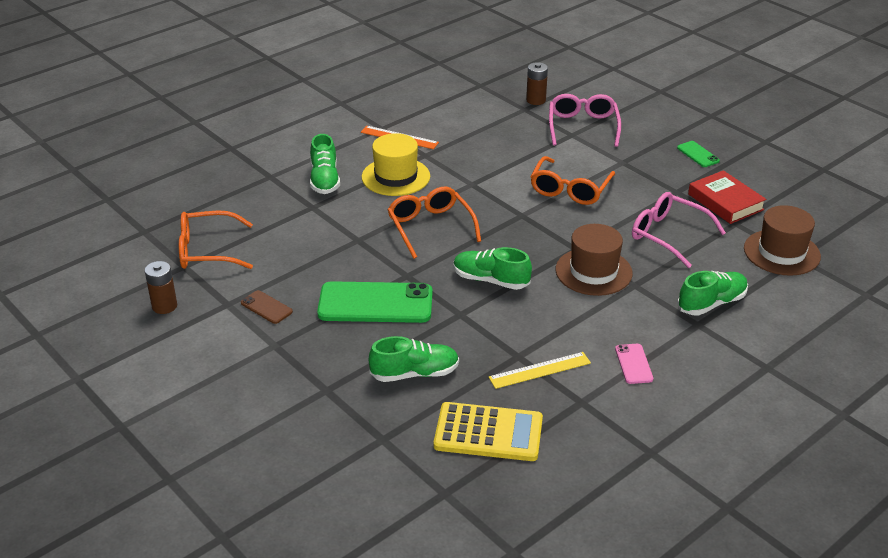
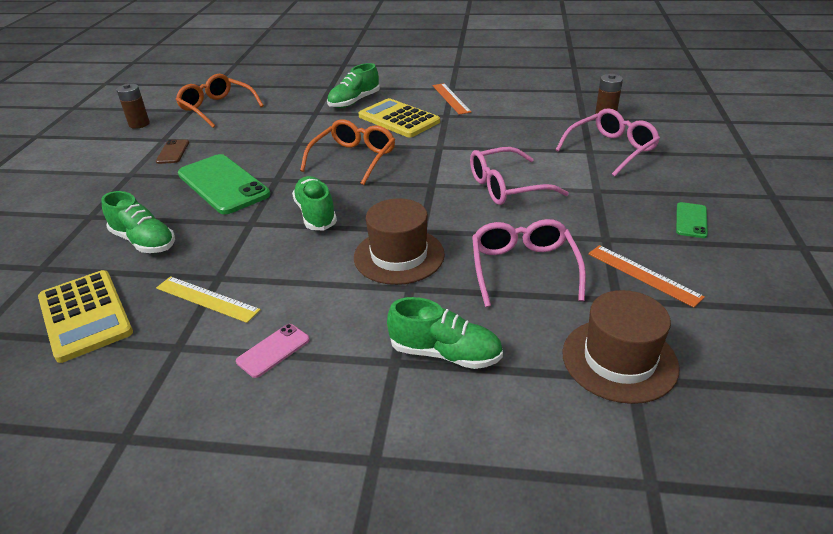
camera: 50 degrees right, 0 degrees up
(395, 177) = (399, 119): yellow hat -> yellow calculator
(570, 189) = (507, 187): orange glasses -> pink glasses
(725, 202) = (643, 275): red book -> orange ruler

